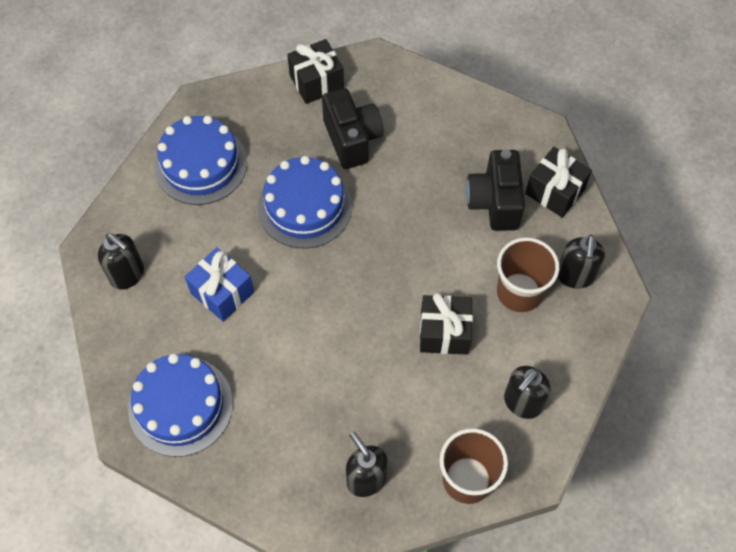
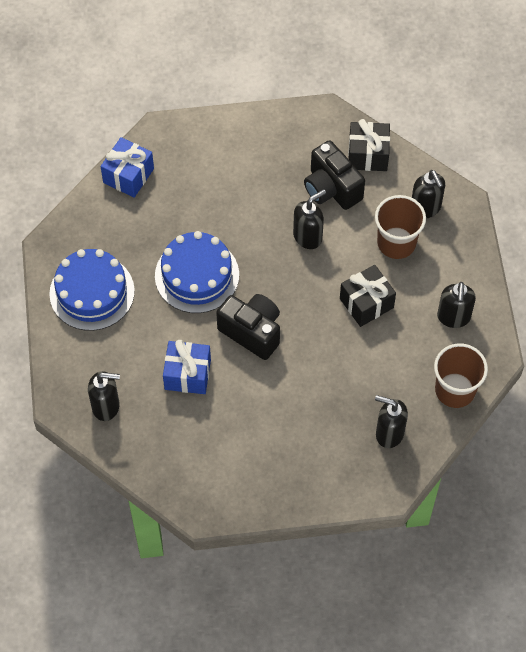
camera: 35 degrees left, 0 degrees up
(180, 406) = (223, 470): blue cake -> none
(316, 82) = (128, 175): black gift -> blue gift
(352, 139) = (191, 204): black camera -> black camera (252, 332)
(437, 233) = (308, 236): none -> black soap dispenser

